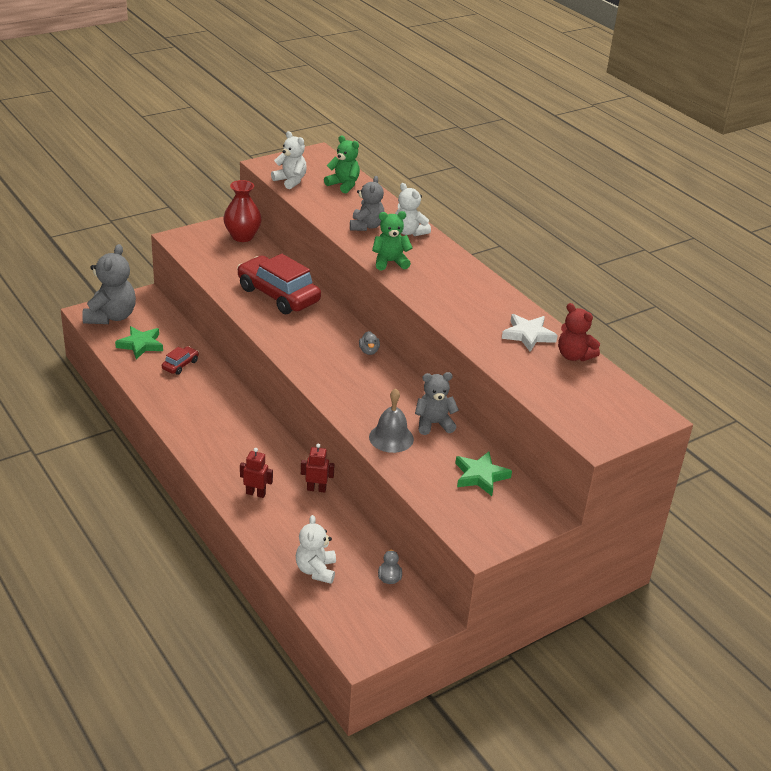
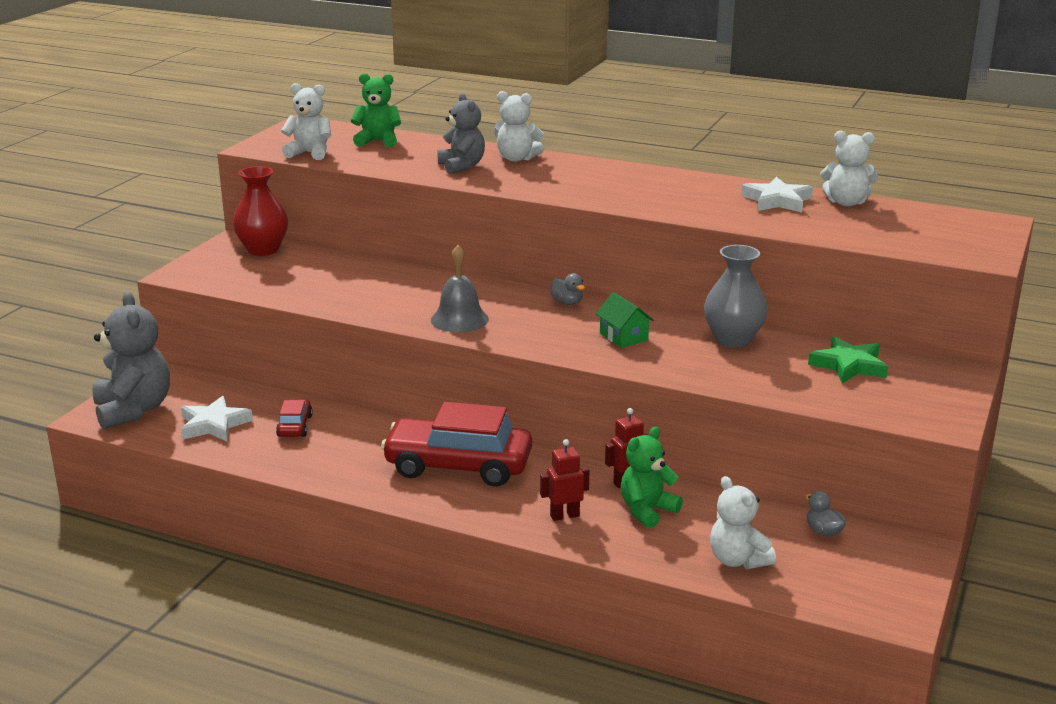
camera: 30 degrees left, 10 degrees down
(140, 345) = (214, 424): green star -> white star
(278, 295) = (387, 287): red car -> red car (458, 466)
(369, 392) = (623, 337): none -> green house
(390, 262) = (538, 187): green teddy bear -> green teddy bear (647, 510)
(391, 438) = (710, 367): grey bell -> grey bell (459, 319)
(433, 424) = (733, 339): grey teddy bear -> grey vase
(574, 356) = (846, 202): red teddy bear -> white teddy bear

